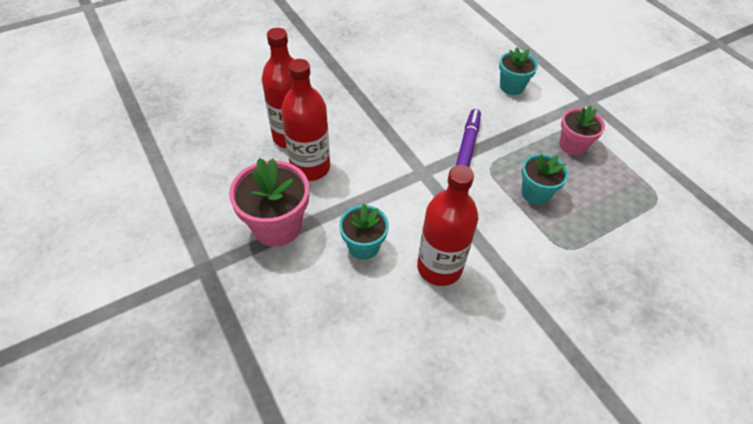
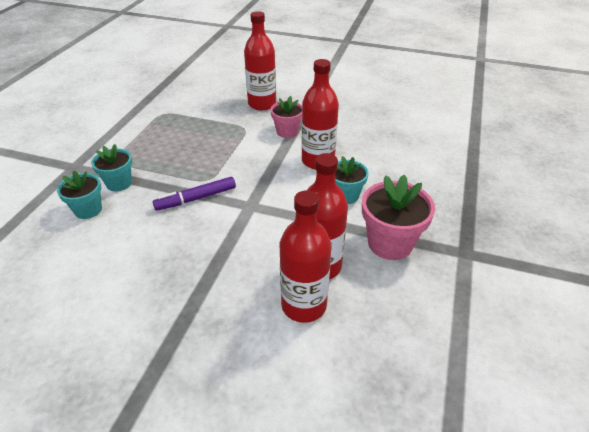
camera: 130 degrees left, 10 degrees down
(535, 193) = (211, 152): turquoise flower pot -> turquoise flower pot (119, 183)
(572, 145) = (143, 155): pink flower pot -> pink flower pot (287, 132)
(619, 305) = (262, 104): none -> red bottle

